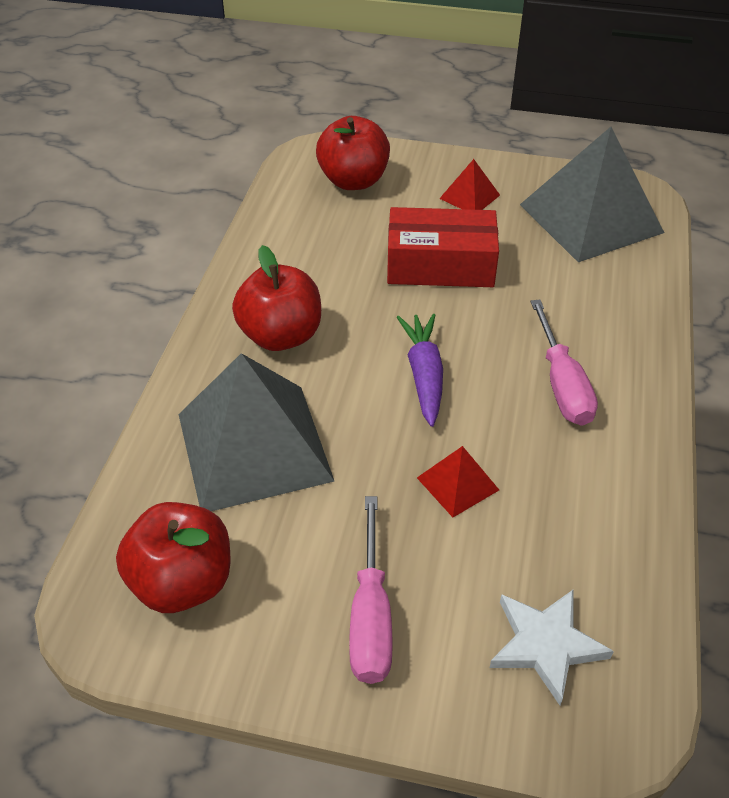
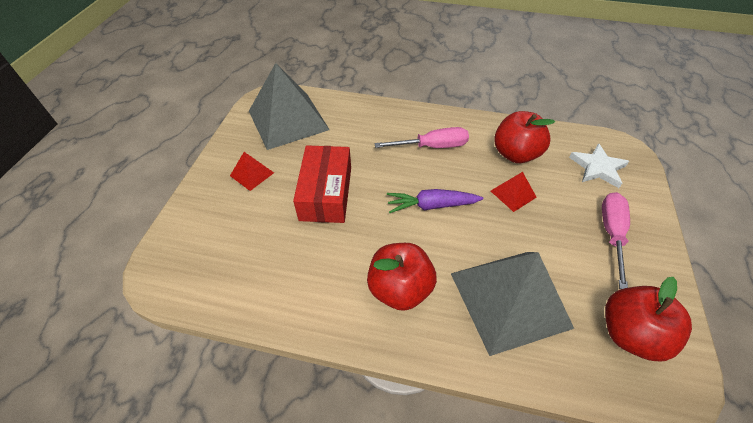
camera: 90 degrees left, 5 degrees up
(353, 181) = (212, 244): red apple -> red apple (515, 154)
(371, 616) = (611, 233): pink screwdriver -> pink screwdriver turned 75 degrees counterclockwise

